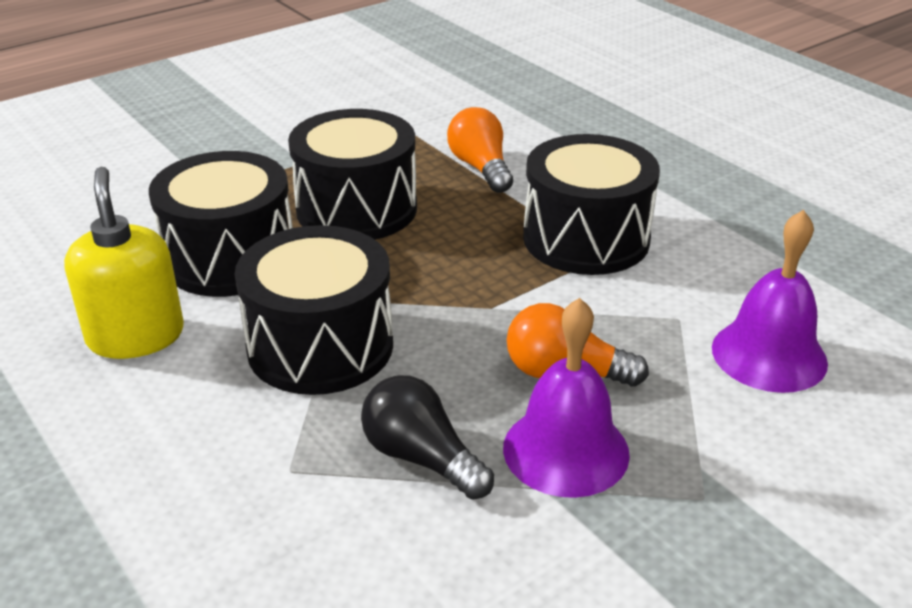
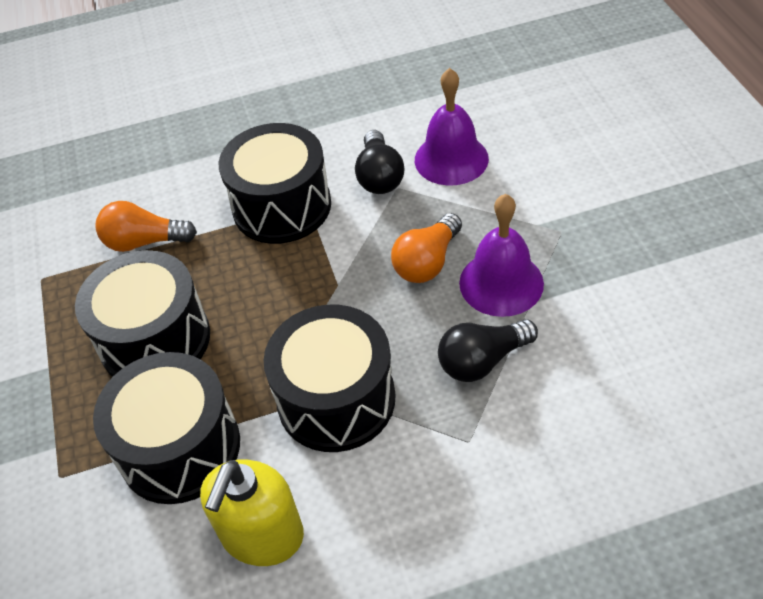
camera: 65 degrees left, 15 degrees up
(135, 336) = (262, 535): yellow soap dispenser -> yellow soap dispenser turned 75 degrees counterclockwise
(688, 299) = (379, 176): none -> black light bulb

